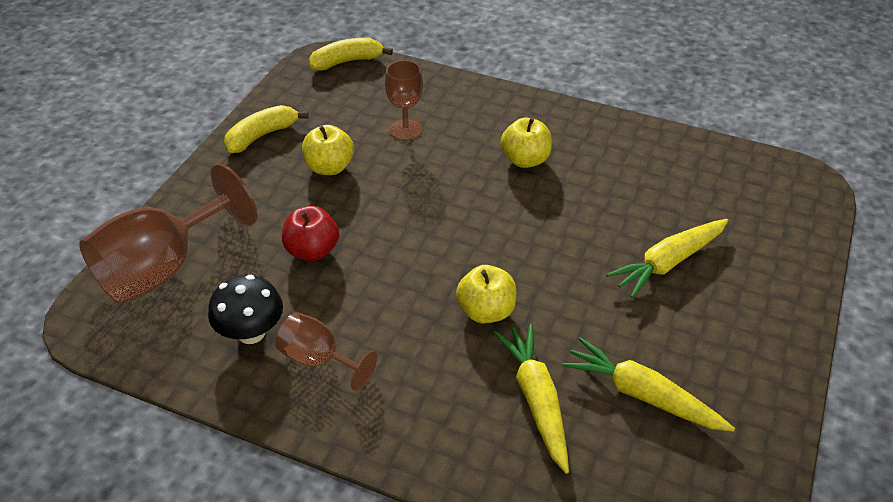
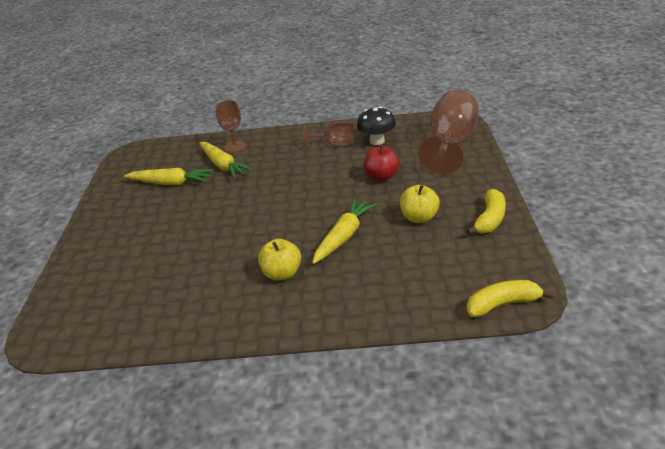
camera: 160 degrees right, 10 degrees down
(347, 61) = (502, 304): yellow banana -> yellow banana turned 150 degrees counterclockwise
(405, 129) = (391, 262): brown goblet -> brown goblet (235, 147)
(486, 311) = (264, 185): yellow apple -> none
(668, 263) = (160, 243): yellow carrot -> yellow carrot (344, 236)

